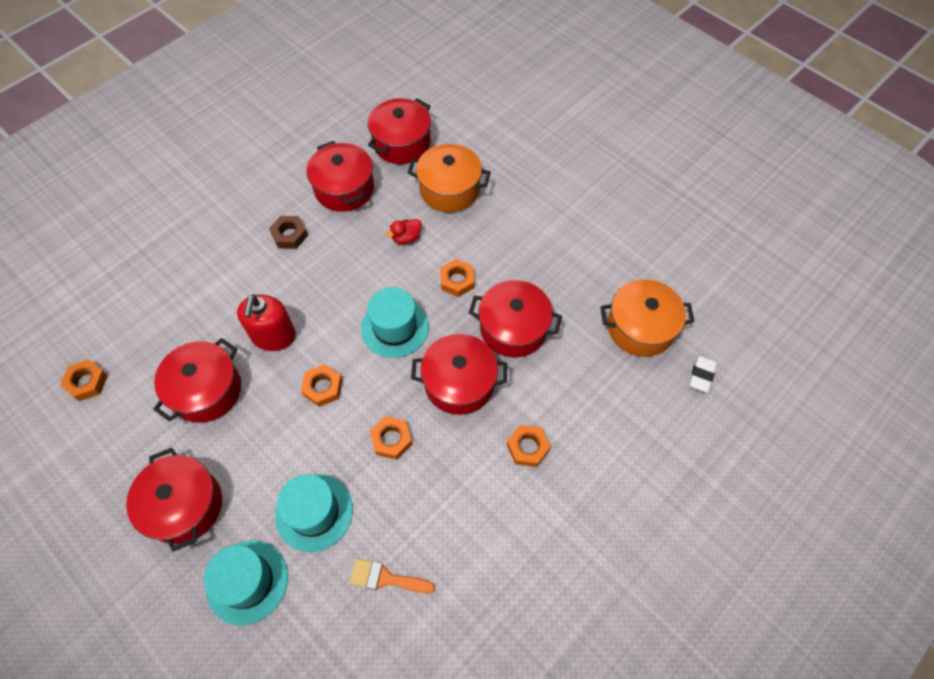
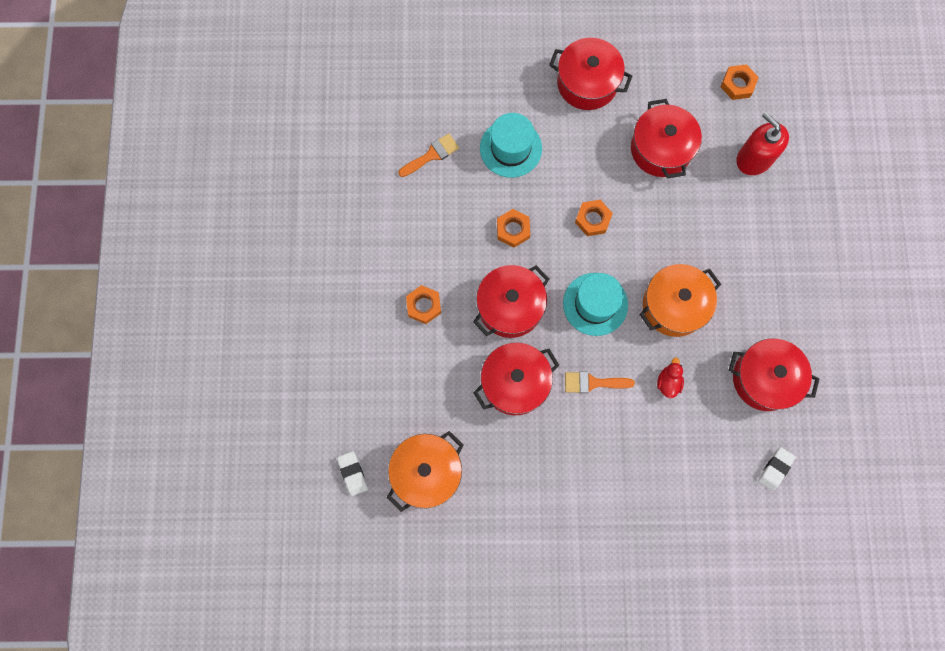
camera: 135 degrees right, 15 degrees up
(247, 581) = (505, 84): turquoise hat -> none
(273, 336) = (666, 220): red soap dispenser -> red soap dispenser (754, 159)
(289, 235) = (752, 300): brown nut -> none
(402, 143) = (775, 469): red pot -> white eraser
(449, 189) = (686, 460): orange pot -> orange pot (674, 306)
(457, 280) = (593, 383): orange nut -> orange brush

